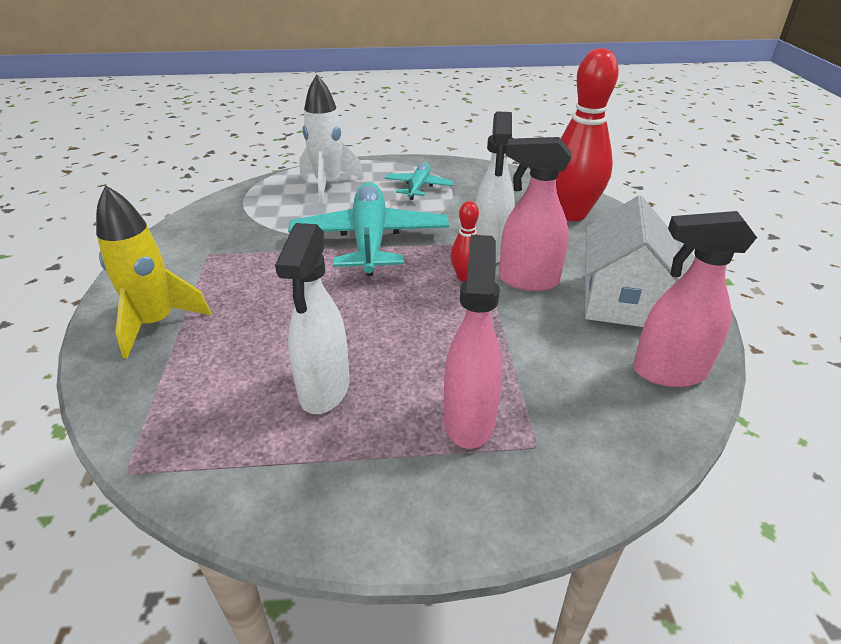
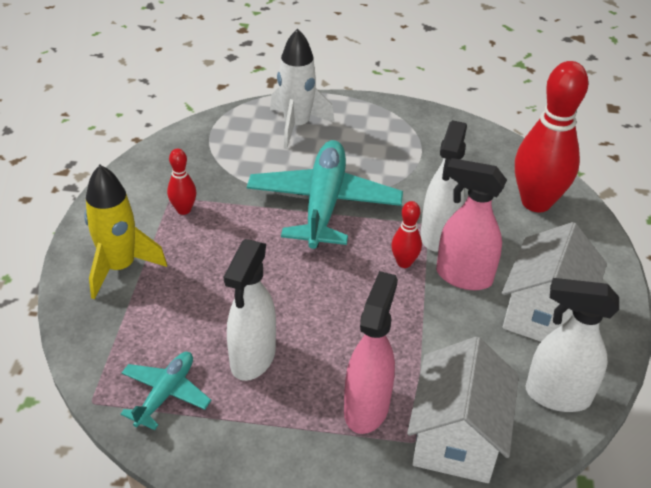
camera: 10 degrees right, 5 degrees up
(224, 263) = (183, 210): none -> red bowling pin
(418, 187) = (387, 142): turquoise plane -> turquoise plane (165, 394)
(581, 434) = (456, 438): none -> white house
(668, 372) = (556, 395): pink spray bottle -> white spray bottle

